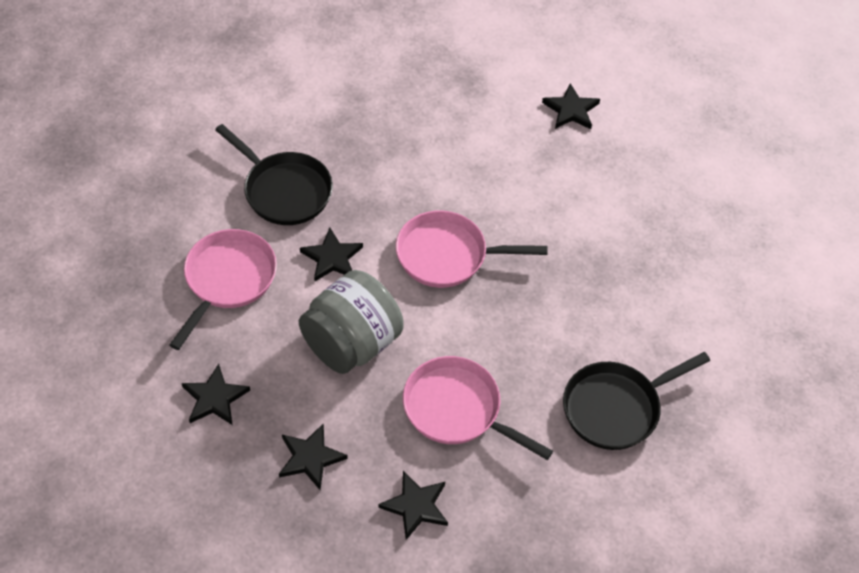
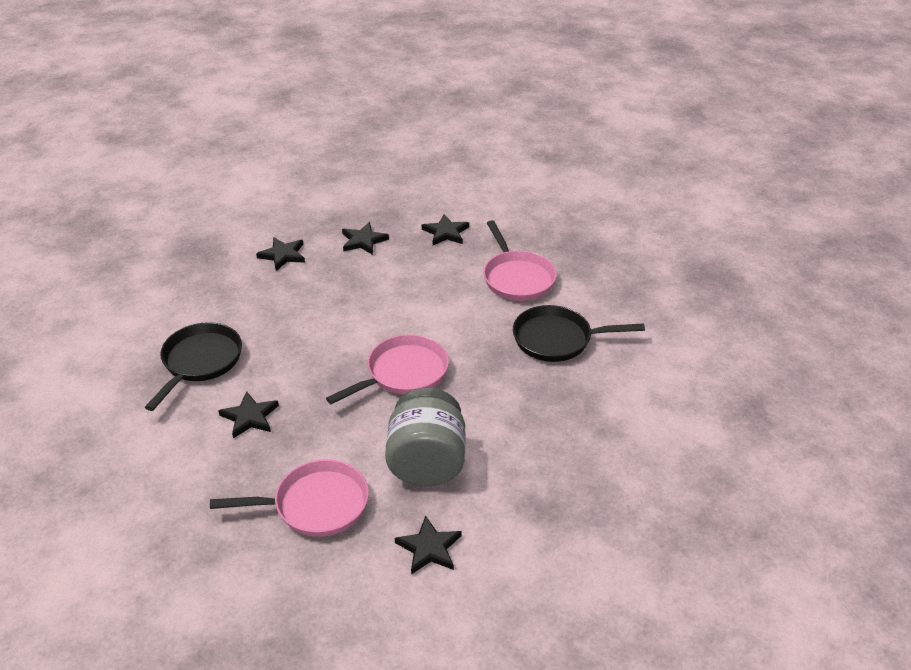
camera: 140 degrees right, 15 degrees down
(332, 258) = (474, 325): black star -> black star (250, 417)
(351, 343) = (404, 294): grey jar -> grey jar (427, 463)
(457, 410) = (304, 303): pink pan -> pink pan (315, 505)

